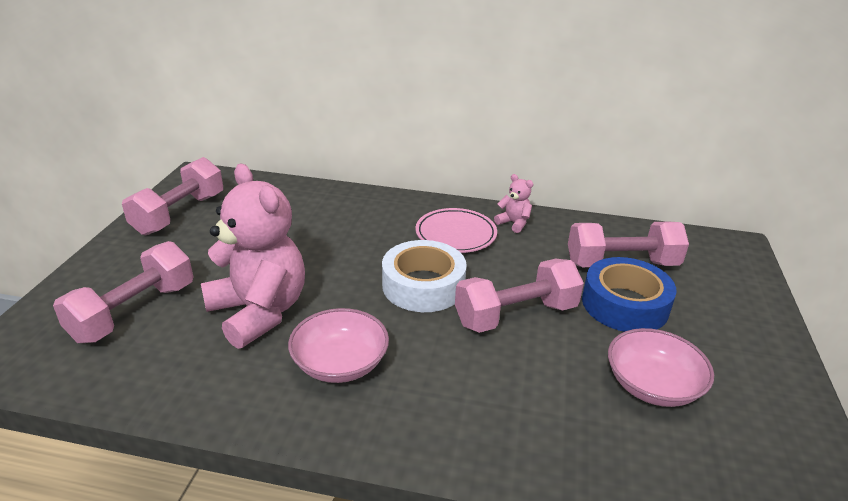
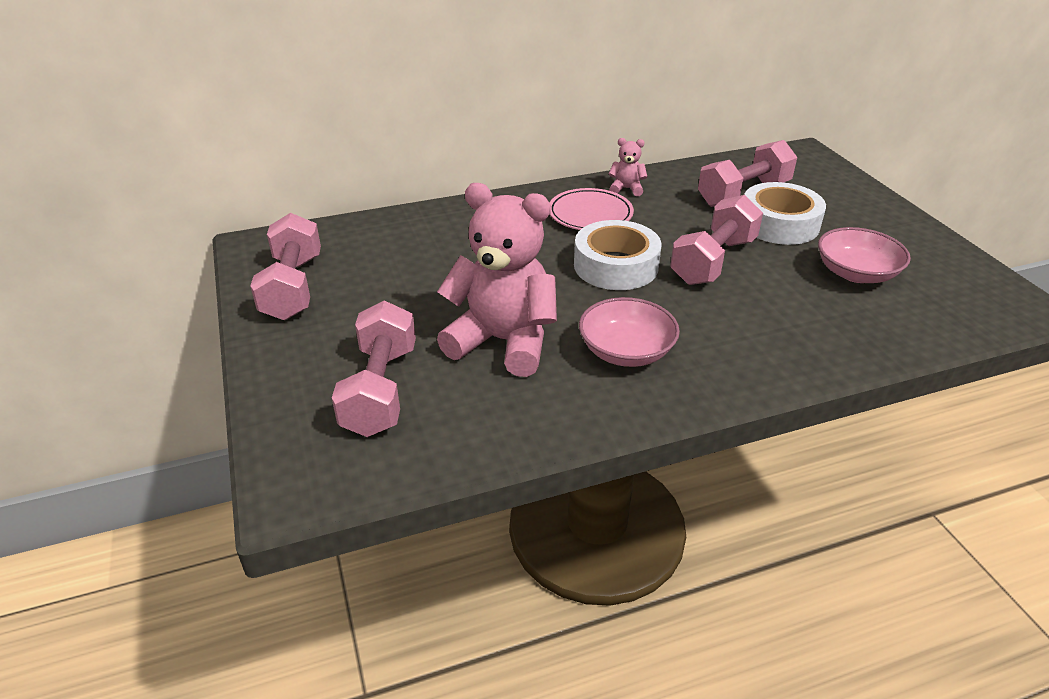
camera: 30 degrees left, 5 degrees up
(625, 304) = (779, 224): blue tape -> white tape

